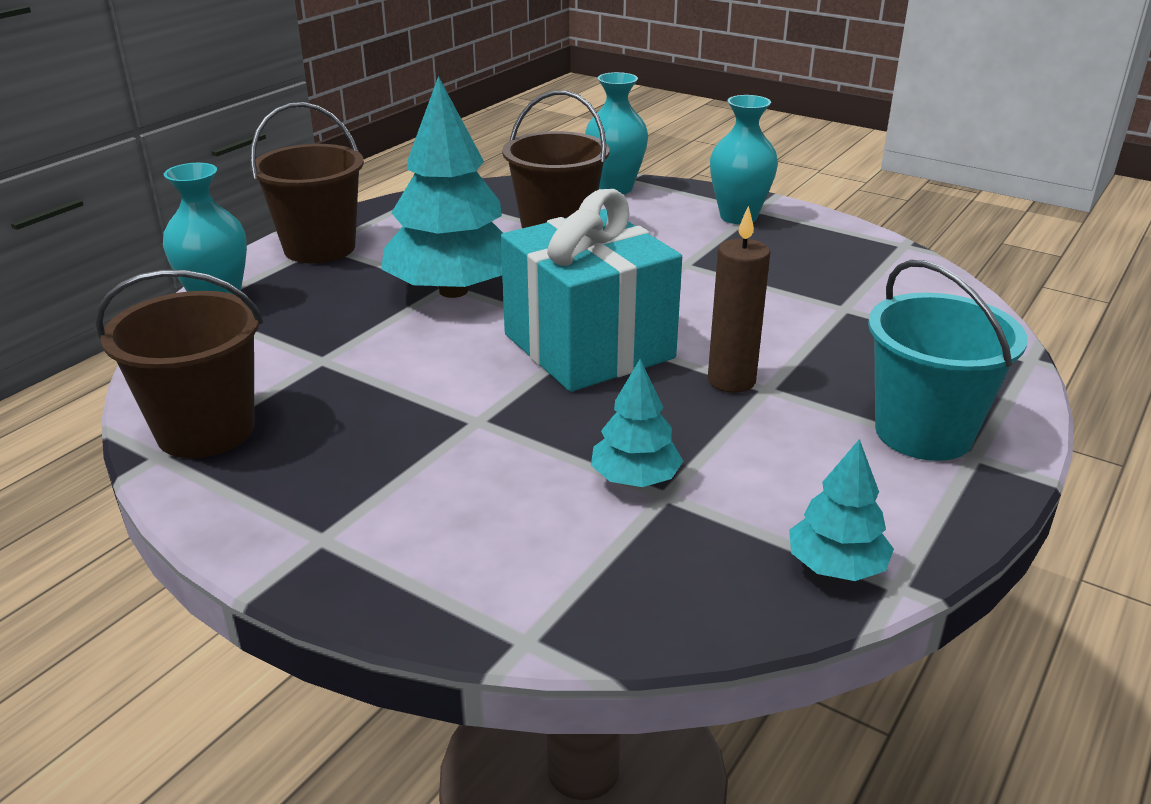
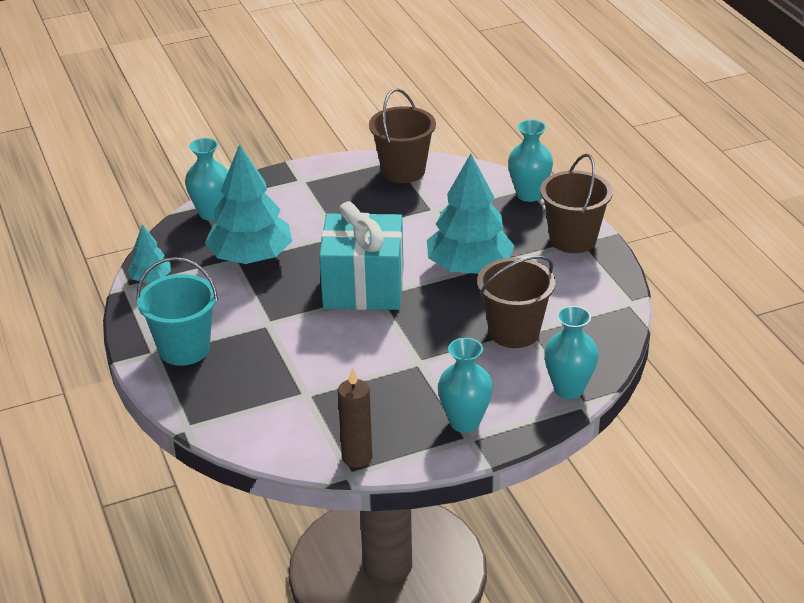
camera: 125 degrees right, 5 degrees up
(549, 605) = (211, 213): none -> turquoise vase
(635, 479) = (251, 257): turquoise tree -> turquoise tree, size x2.02
(731, 381) = (285, 316): brown candle -> brown candle (357, 457)

